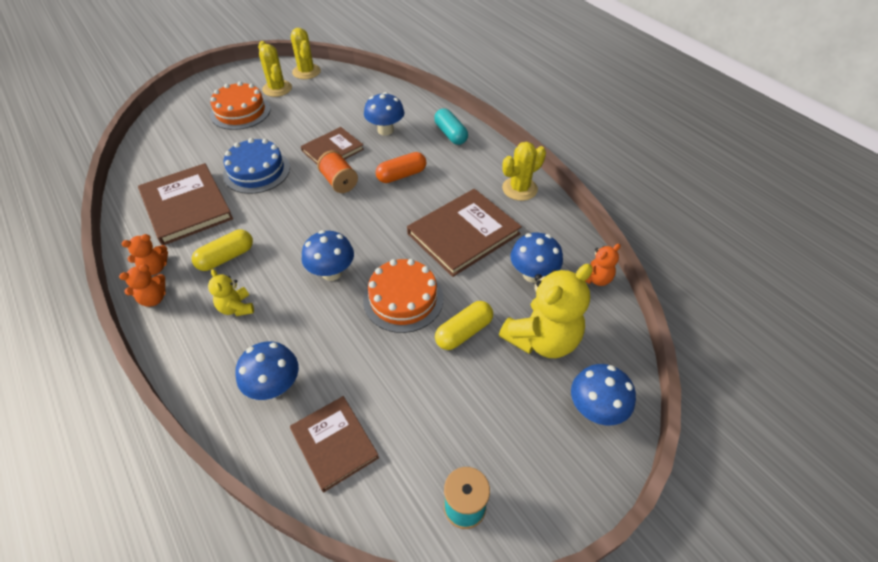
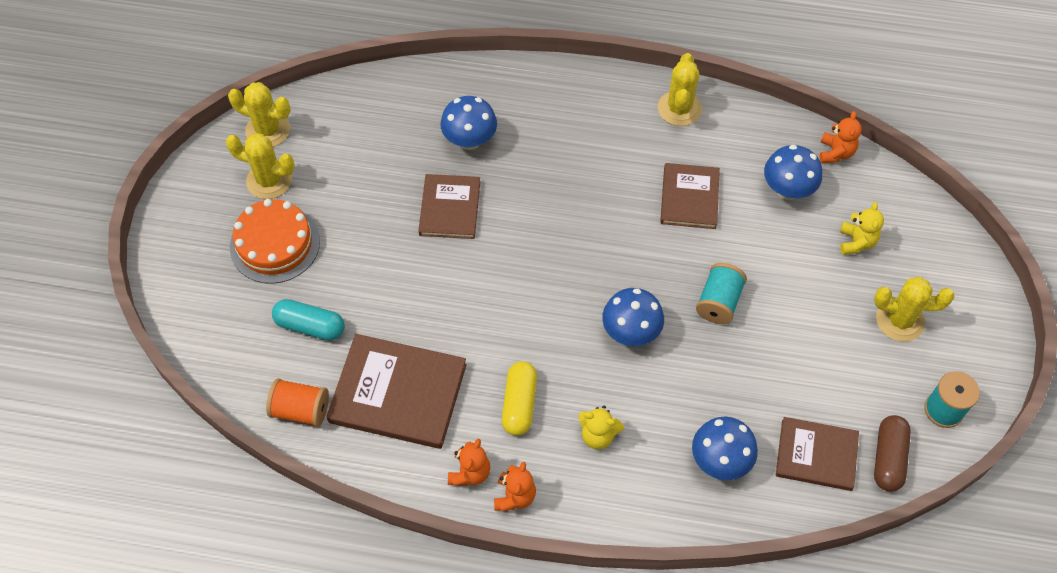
camera: 45 degrees left, 10 degrees up
(257, 171) = (408, 297): blue cake -> none
(339, 182) = (508, 238): orange spool -> orange spool (300, 410)
(378, 497) = (888, 458): none -> brown capsule
(401, 175) = (557, 181): orange capsule -> none
(403, 299) = (718, 302): orange cake -> turquoise spool
(450, 134) = (540, 93): turquoise capsule -> turquoise capsule (310, 326)
(463, 234) = (689, 198): brown book -> brown book, size x0.63
(463, 332) = (797, 288): yellow capsule -> none
(511, 413) = (900, 320): none -> yellow cactus
(542, 339) = (856, 242): yellow teddy bear -> yellow teddy bear, size x0.50
(595, 409) = (946, 265): blue mushroom -> none

